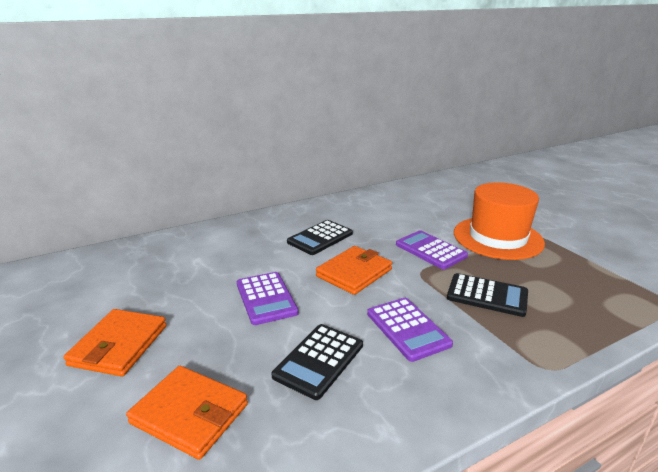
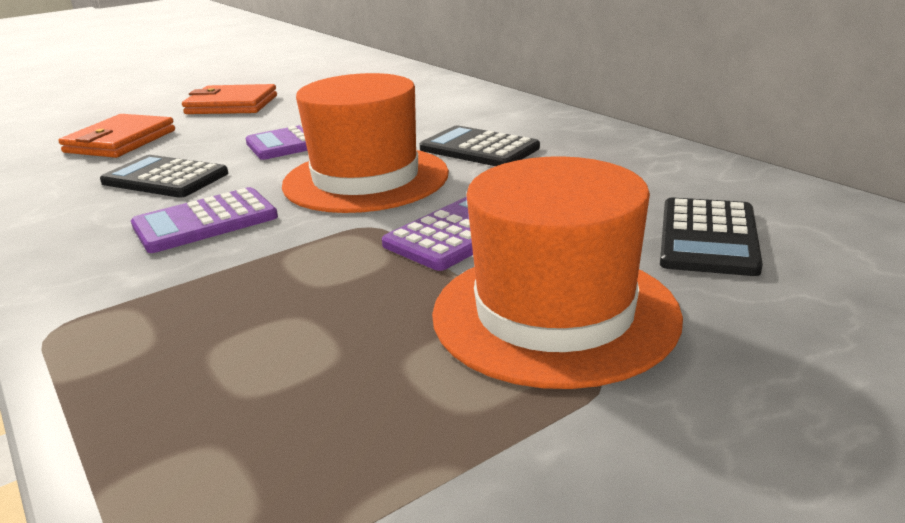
camera: 85 degrees right, 0 degrees up
(354, 273) = (366, 179): orange wallet -> orange hat
(487, 295) = (282, 286): black calculator -> black calculator (708, 237)

